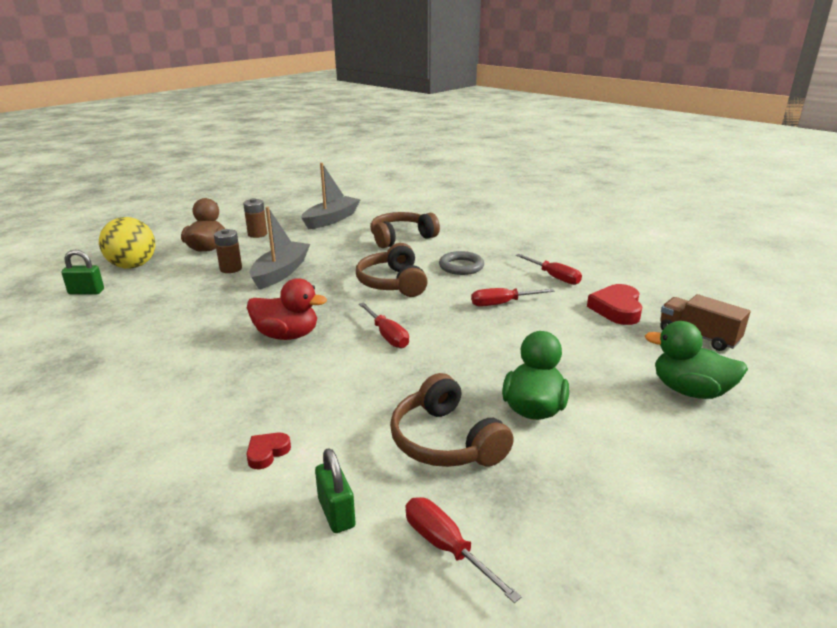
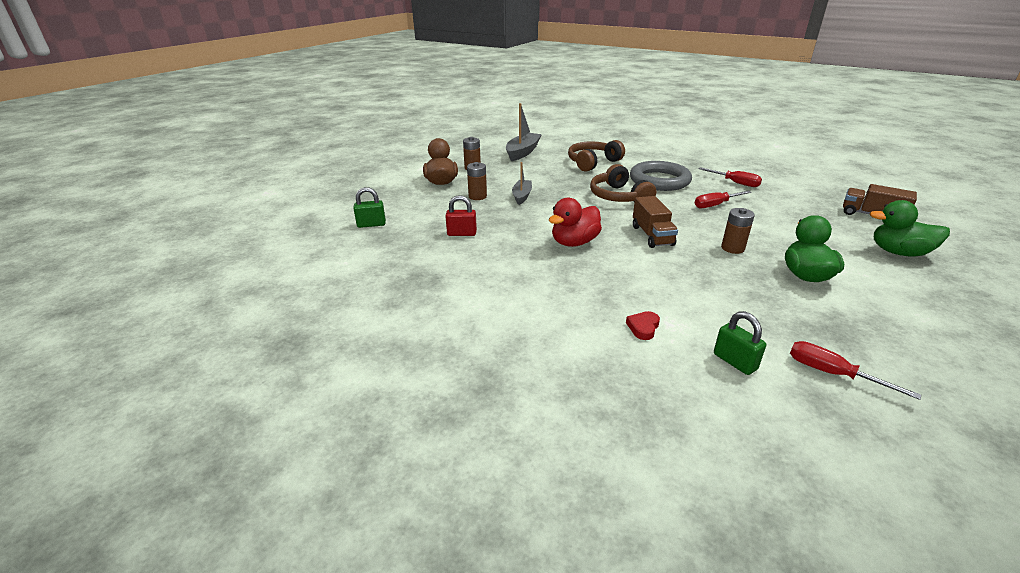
camera: 10 degrees left, 5 degrees up
(133, 266) = (391, 201): yellow ball -> none
(171, 312) = (462, 233): none -> red padlock
(281, 272) = (522, 196): grey boat -> grey boat, size x0.62
(287, 335) = (574, 242): red duck -> red duck turned 135 degrees clockwise
(387, 336) = (652, 235): red screwdriver -> brown truck
(445, 441) = (765, 304): brown headphones -> none
(461, 266) = (659, 180): grey ring -> grey ring, size x1.66
(472, 362) = (732, 248): none -> brown battery
(617, 309) = (800, 202): red heart -> none

